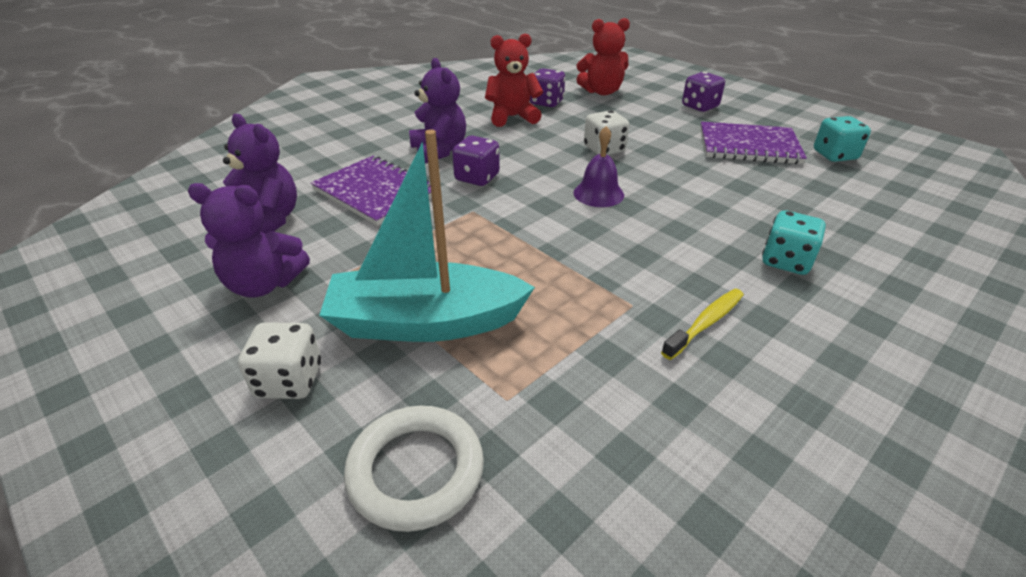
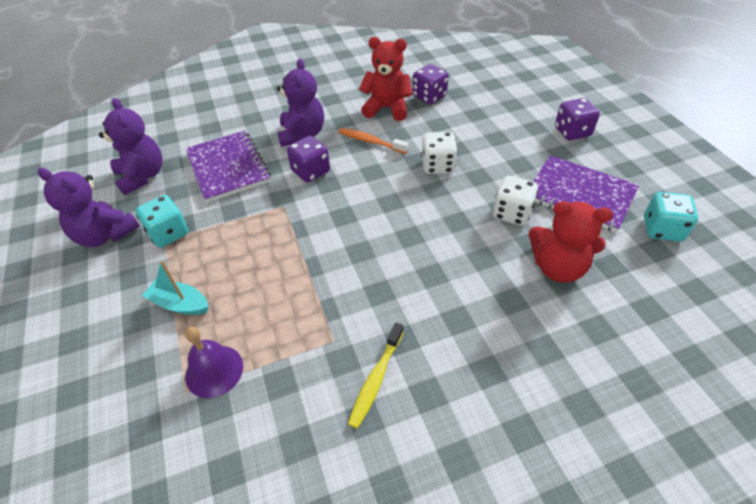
camera: 25 degrees right, 10 degrees up
(289, 381) = (71, 323): white dice -> white dice (511, 213)
(416, 470) = (95, 424): white ring -> none
(425, 322) = (180, 304): turquoise boat -> turquoise boat, size x0.46
(519, 144) = (370, 141): none -> orange toothbrush
(598, 194) = (394, 216): purple bell -> purple bell (214, 371)
(602, 92) = (490, 93): red teddy bear -> red teddy bear (558, 267)
(706, 323) = (376, 379): yellow toothbrush -> yellow toothbrush turned 135 degrees clockwise
(786, 261) = (498, 340): turquoise dice -> turquoise dice (169, 233)

